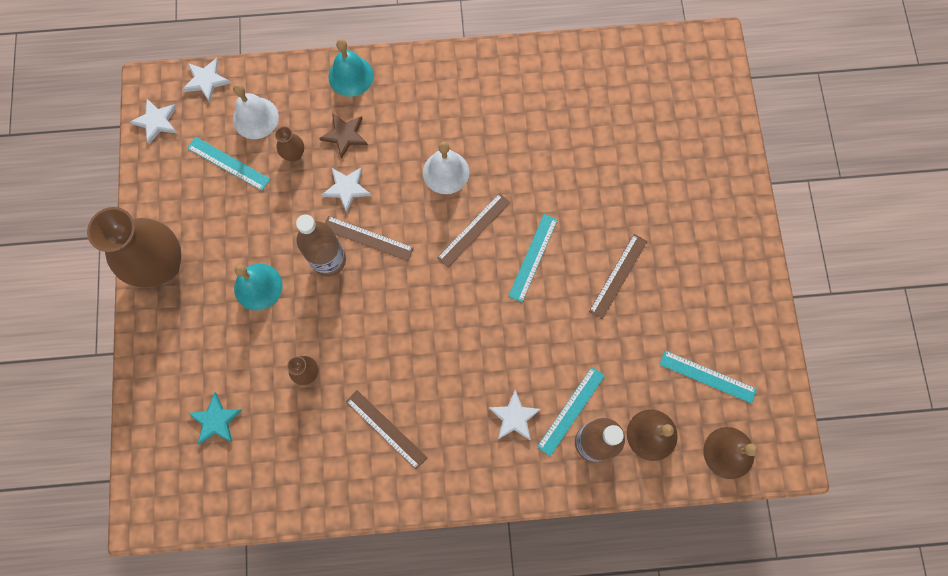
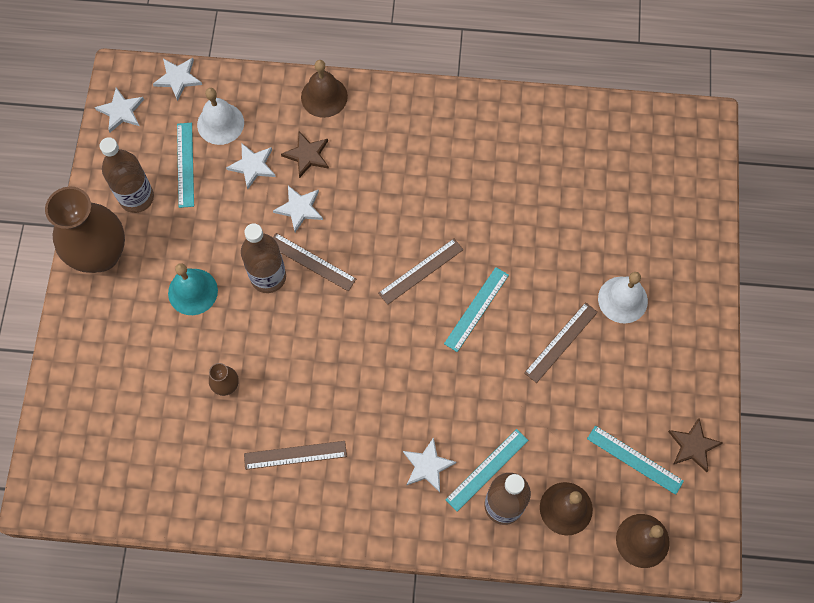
camera: 10 degrees right, 5 degrees down
(187, 204) = (136, 198): none -> brown bottle
(216, 420) = (127, 416): turquoise star -> none
(228, 163) = (185, 164): turquoise ruler -> turquoise ruler turned 45 degrees clockwise
(294, 154) = (253, 166): brown vase -> white star
(351, 76) = (324, 96): turquoise bell -> brown bell
(386, 429) = (295, 455): brown ruler -> brown ruler turned 60 degrees counterclockwise
(446, 172) = (403, 208): white bell -> white bell (622, 299)
(759, 354) = (693, 446): none -> brown star

